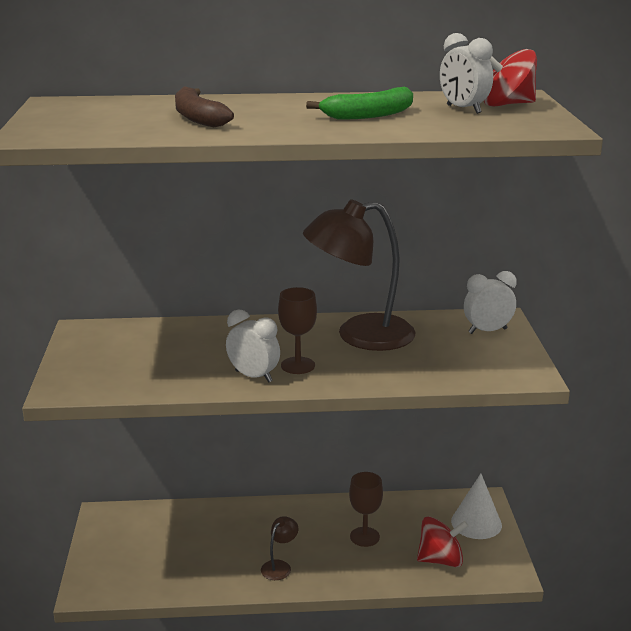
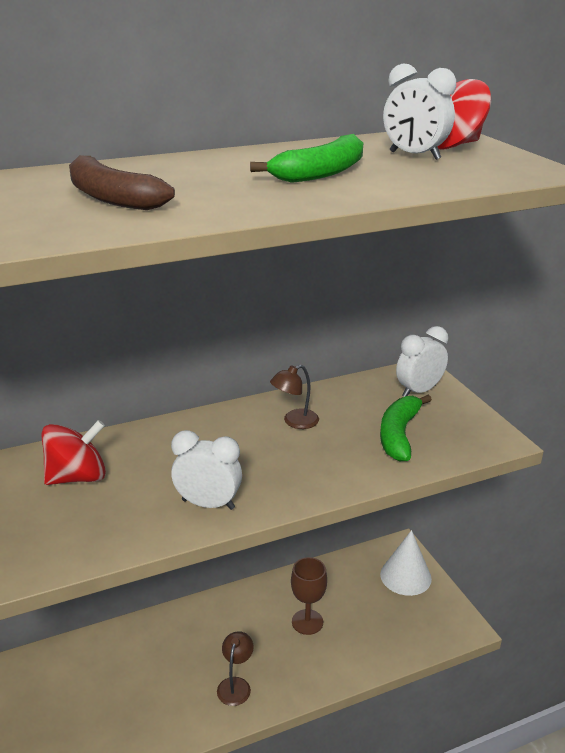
camera: 20 degrees left, 5 degrees up
(298, 365) = (250, 477): brown goblet -> none
(360, 335) = (294, 422): brown lamp -> brown lamp, size x0.41
(440, 560) = (393, 629): red spinning top -> red spinning top (77, 477)
(444, 358) = (399, 435): none -> green banana

